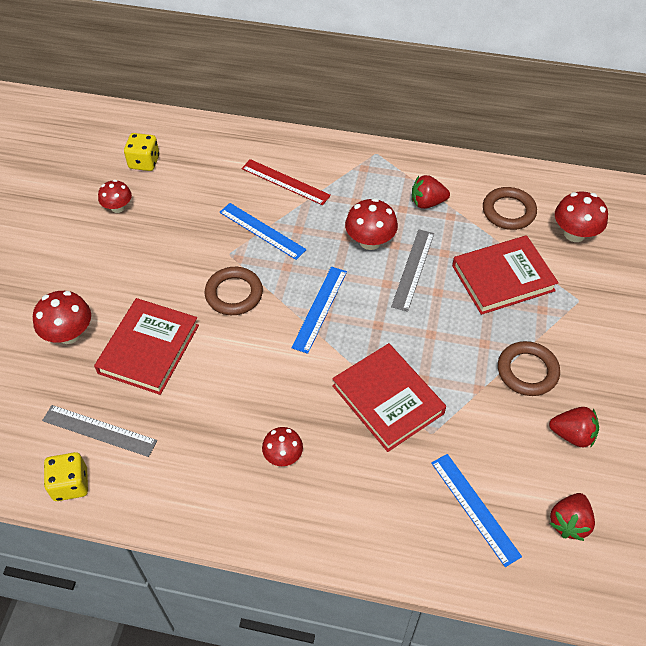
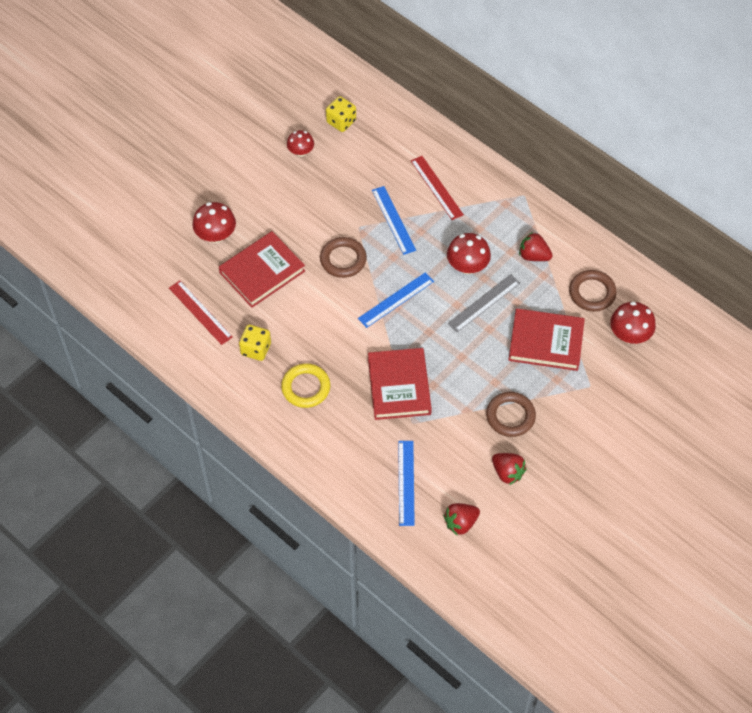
camera: 30 degrees right, 5 degrees up
(70, 484) = (165, 338): yellow dice -> yellow dice (256, 349)
(99, 431) = (200, 312): grey ruler -> red ruler
(283, 456) = (306, 387): red mushroom -> yellow ring

